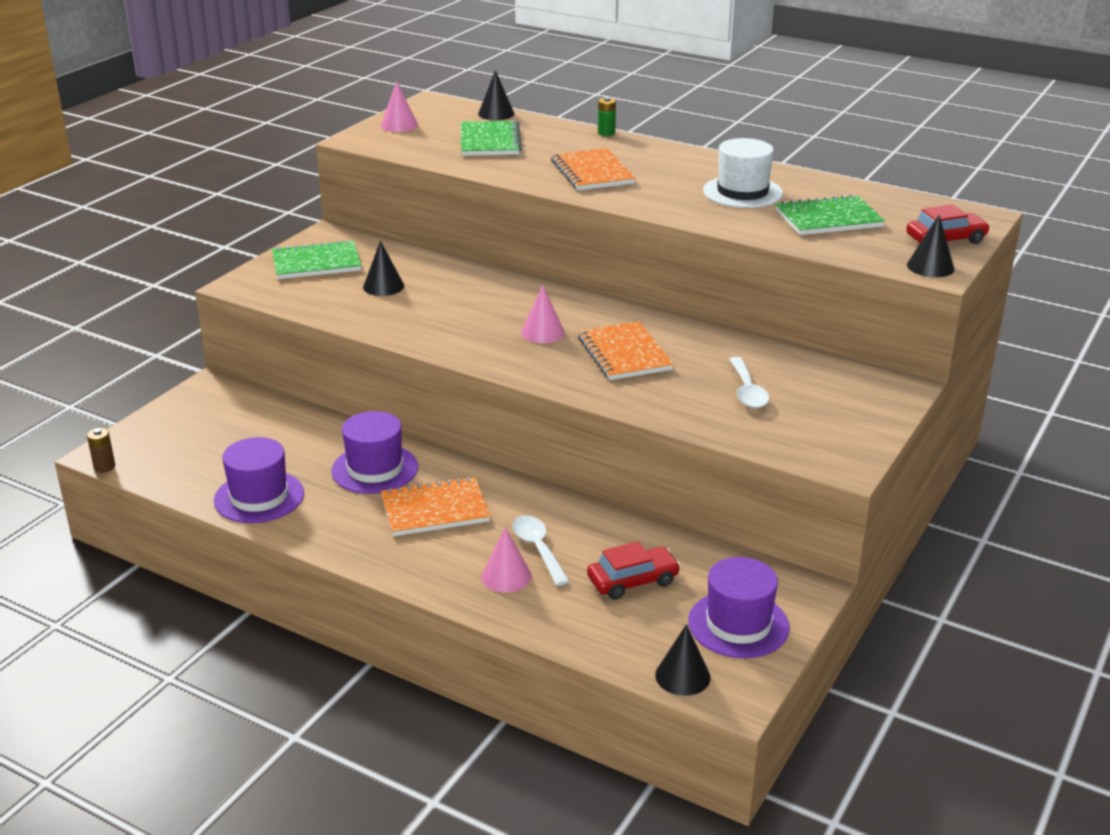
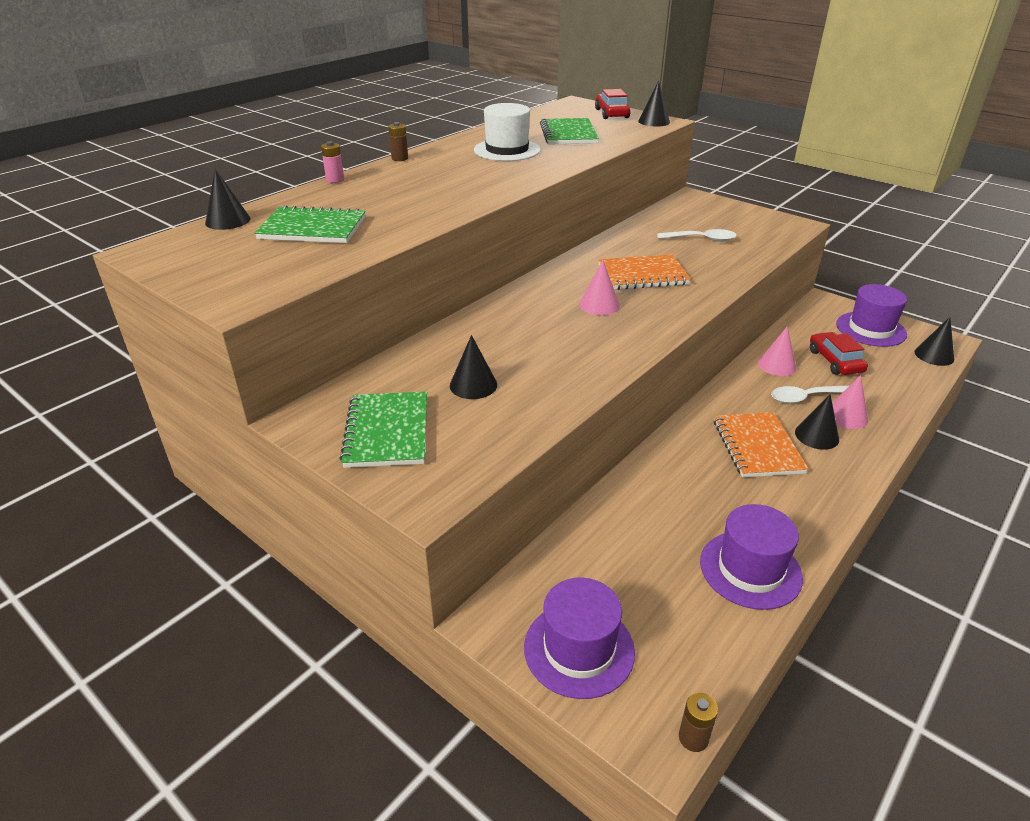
camera: 80 degrees left, 5 degrees up
(375, 469) = (691, 480): purple hat -> purple hat (579, 649)
(399, 125) = (209, 273): pink cone -> pink cone (777, 365)
(462, 550) = (816, 435): none -> black cone
(592, 172) = (433, 192): orange notebook -> none
(606, 133) = (335, 180): green battery -> pink battery
(682, 149) = (399, 158): none -> brown battery

